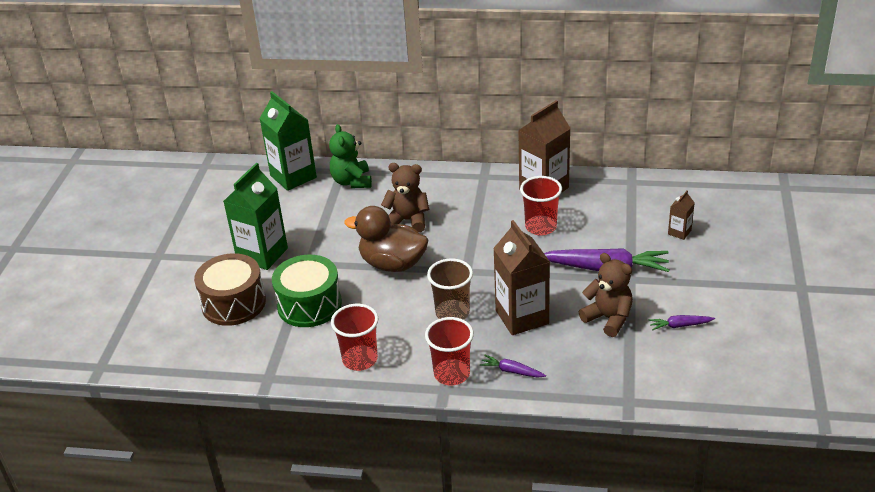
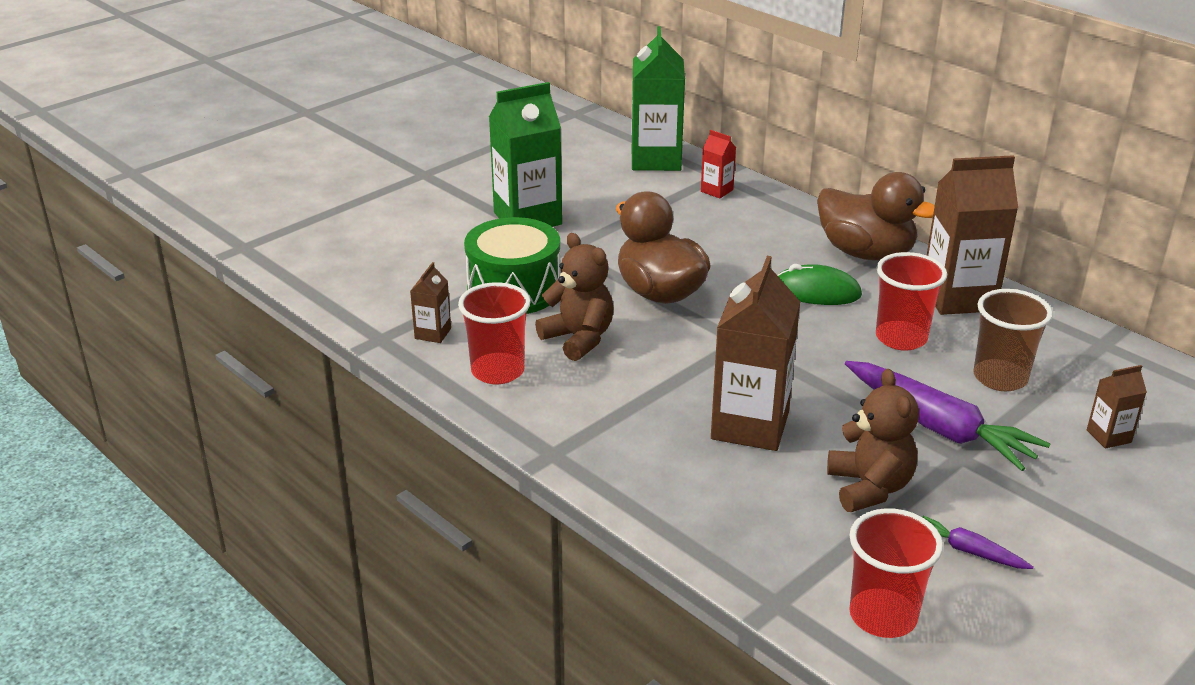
camera: 35 degrees right, 5 degrees down
(233, 303) = (439, 250): brown drum -> none
(295, 358) = (433, 333): none -> brown carton
(352, 181) = (716, 191): green teddy bear -> red carton
(408, 220) = (734, 257): brown teddy bear -> brown teddy bear (578, 339)
(452, 313) = (666, 377): brown cup -> brown cup (1000, 378)
(452, 374) = (583, 442): red cup -> red cup (883, 616)
(472, 221) = (816, 292): none -> green mouse
(473, 184) = (866, 253): none -> brown duck
(512, 371) = (660, 479): purple carrot -> none

